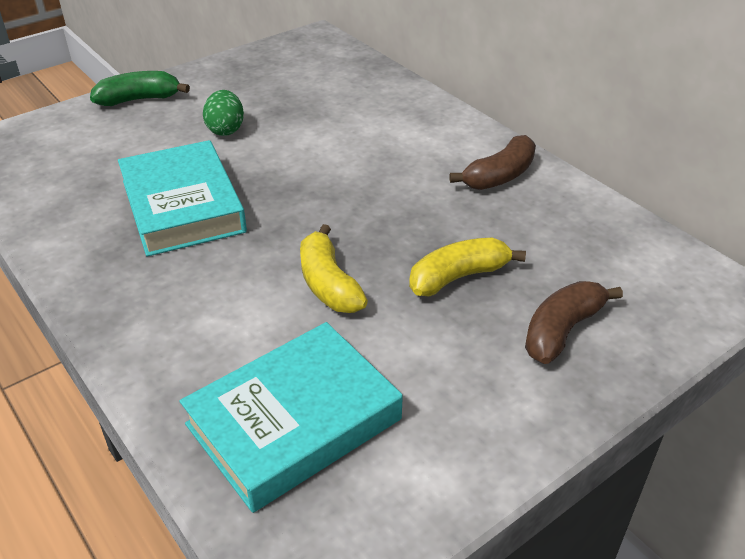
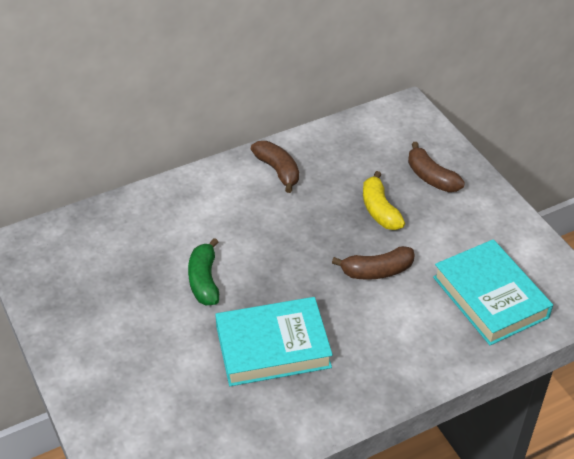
camera: 80 degrees left, 5 degrees up
(139, 99) = (90, 380): green banana -> green banana (204, 280)
(225, 129) = (167, 317): green egg -> none
(328, 284) = (377, 271): yellow banana -> brown banana

